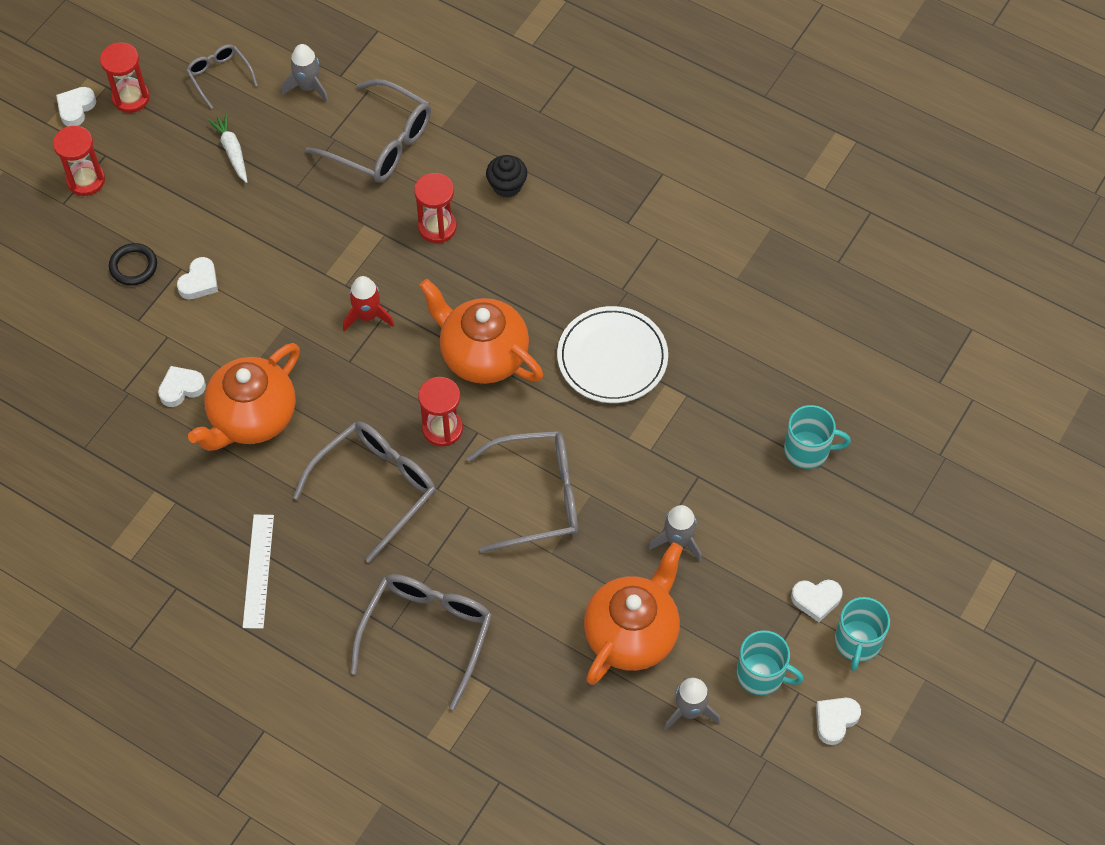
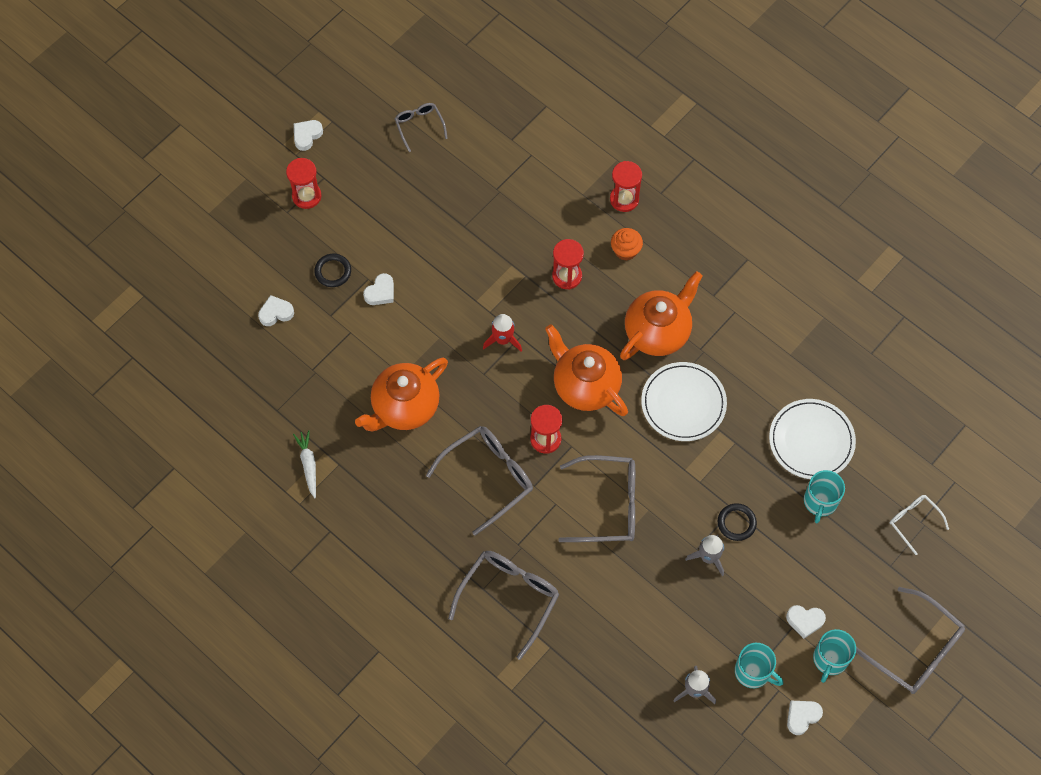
camera: 10 degrees right, 5 degrees up
(131, 98) = (349, 133): red hourglass -> red hourglass (624, 199)
(181, 388) = (355, 375): white heart -> white heart (276, 313)
(232, 151) = (420, 189): white carrot -> white carrot (308, 465)
(258, 571) = (392, 528): white ruler -> none
(308, 87) = (486, 145): grey rocket -> none
(381, 143) = (534, 200): grey glasses -> grey glasses (915, 649)
(507, 186) = (625, 250): black cupcake -> orange cupcake
(632, 634) = (661, 624): orange teapot -> orange teapot (658, 332)
(706, 493) = (736, 523): none -> black ring
(783, 377) = (811, 440): none -> white plate
(808, 450) = (820, 501): turquoise mug -> turquoise mug turned 90 degrees clockwise
(930, 455) = (913, 521): none -> white glasses

